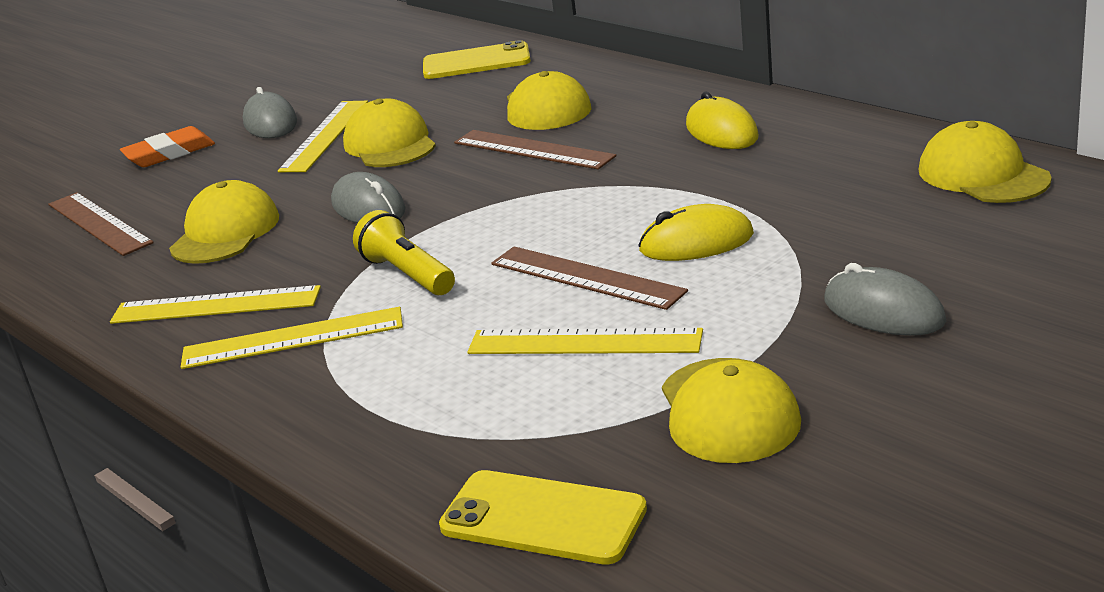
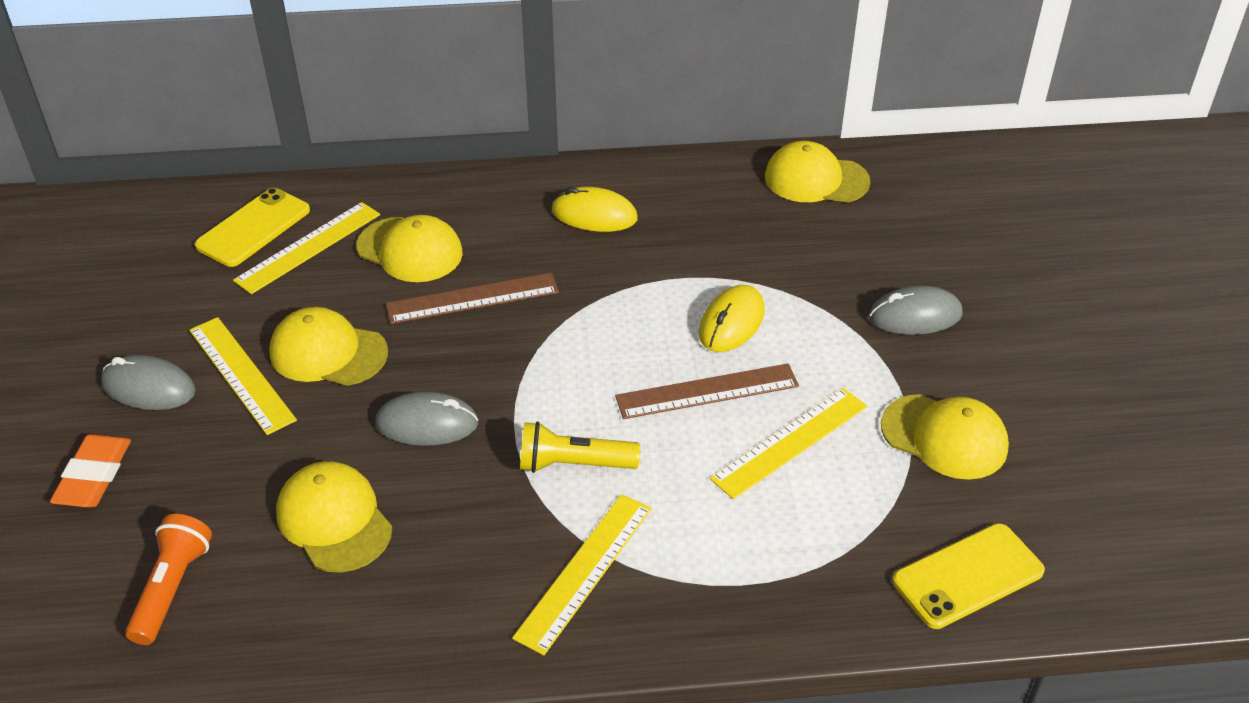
camera: 55 degrees left, 15 degrees up
(99, 223) = (172, 588): brown ruler -> orange flashlight
(216, 305) = (463, 587): yellow ruler -> yellow ruler (308, 247)

